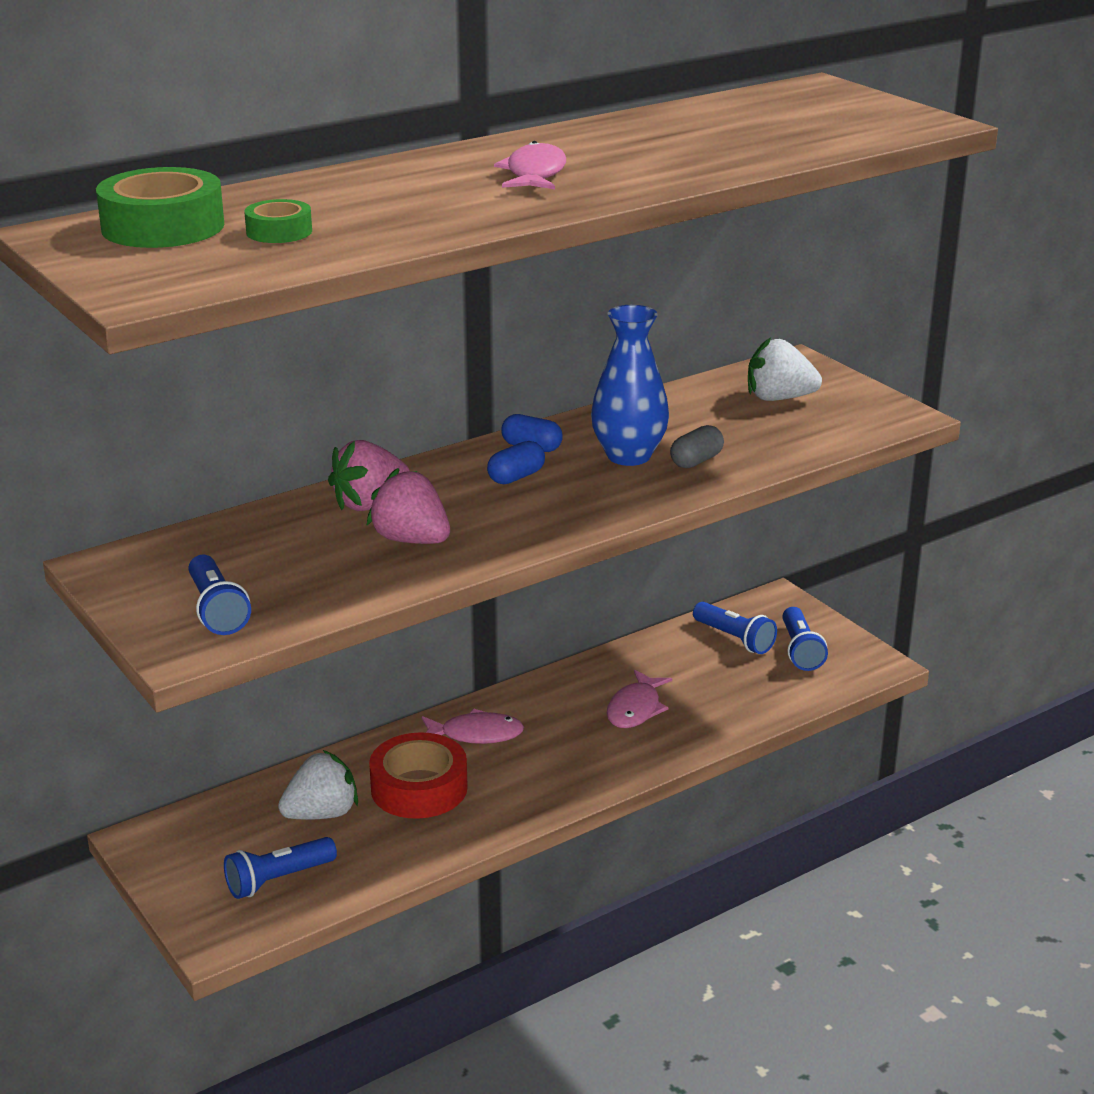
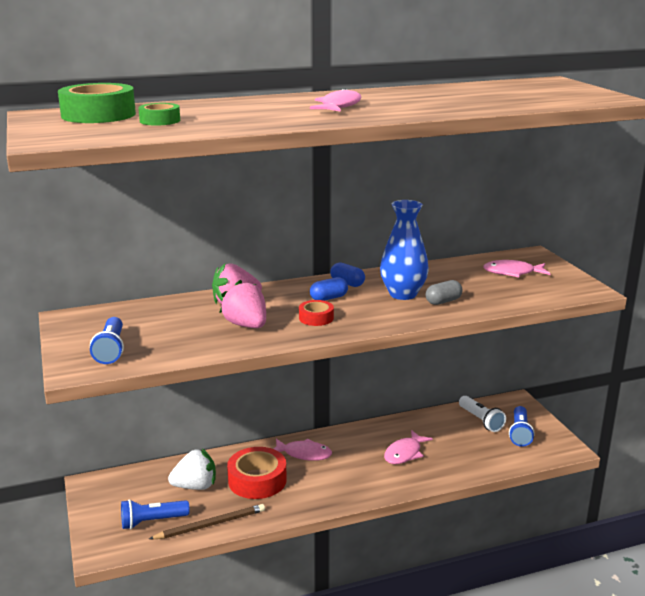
camera: 15 degrees right, 5 degrees down
(376, 868) = (211, 524): none -> brown pencil
(514, 513) = (316, 318): none -> red tape
(734, 639) = (481, 421): blue flashlight -> white flashlight
(779, 398) = (512, 273): white strawberry -> pink fish

